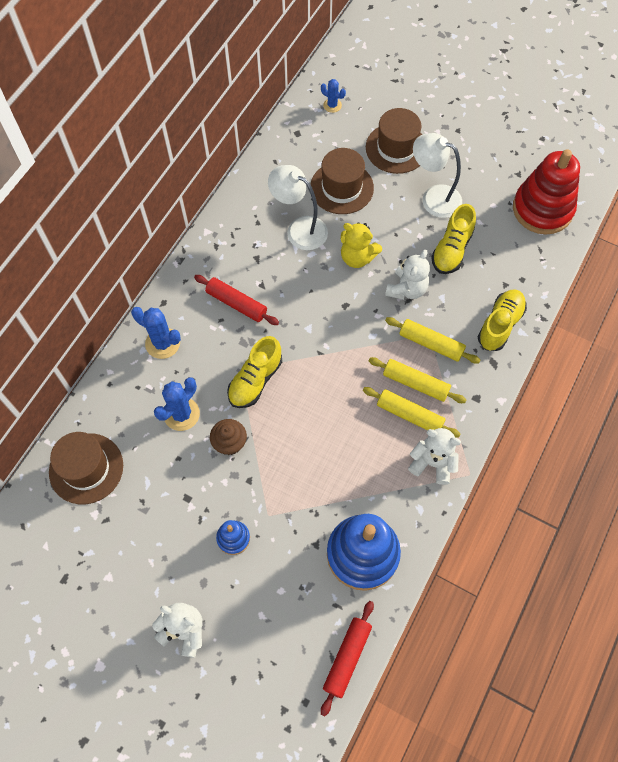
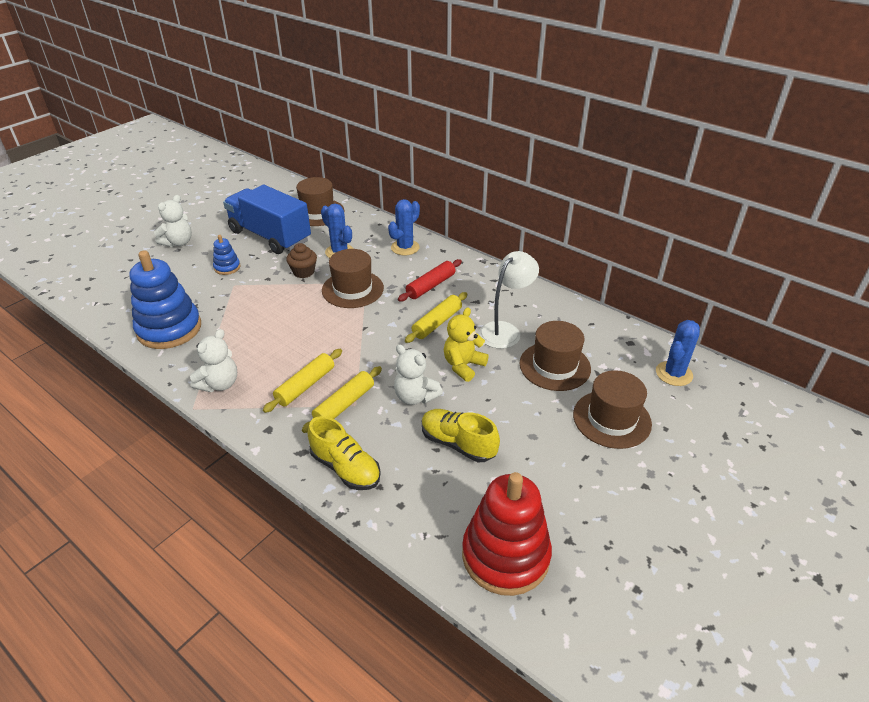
camera: 100 degrees right, 25 degrees down
(154, 511) = (270, 236): none -> blue truck
(255, 380) = (352, 289): yellow shoe -> brown hat
(332, 105) = (674, 374): blue cactus -> blue cactus, size x1.65
(347, 658) = (99, 310): red rolling pin -> none
(409, 415) = (275, 376): yellow rolling pin -> yellow rolling pin (437, 323)
(433, 198) = (535, 440): white lamp -> none

